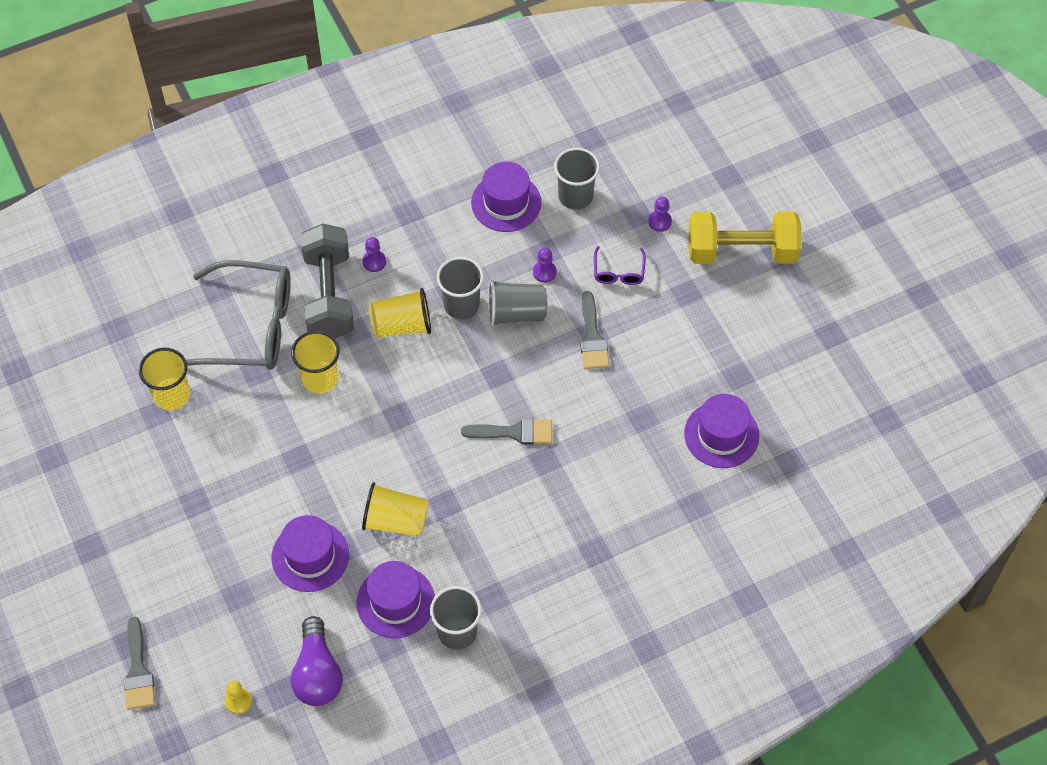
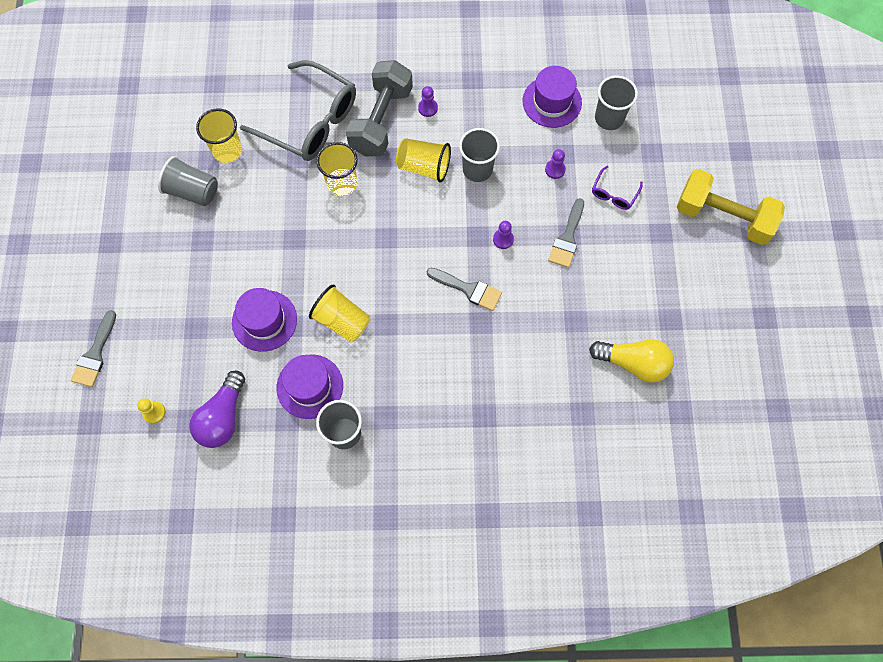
camera: 25 degrees right, 10 degrees up
(516, 313) = (516, 193): grey cup -> grey cup (193, 191)
(660, 221) = (667, 165): purple pawn -> purple pawn (503, 239)
(721, 435) = (633, 363): purple hat -> yellow light bulb

